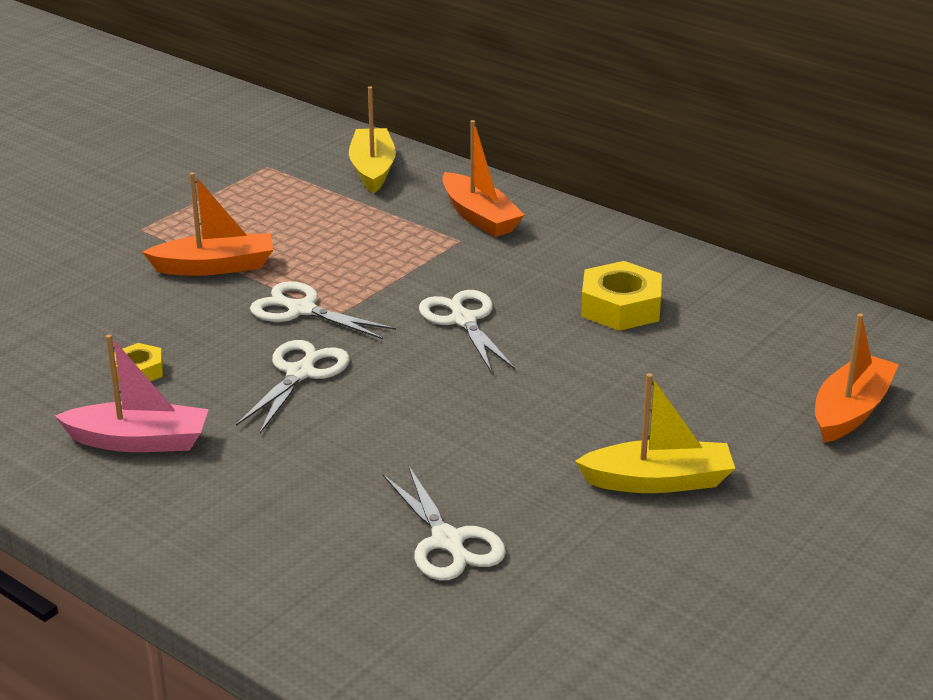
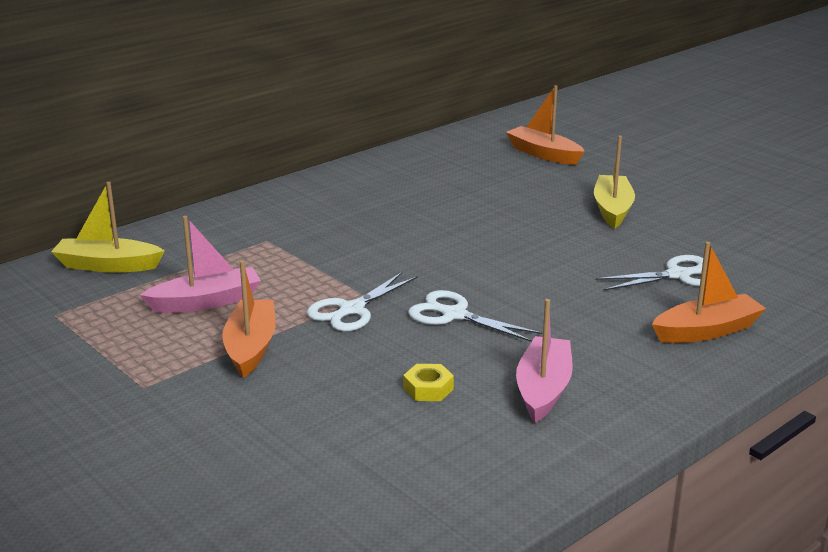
camera: 80 degrees left, 5 degrees down
(305, 230) = (206, 302): none -> pink boat
(463, 320) = (395, 249): white scissors -> none
(479, 217) = (232, 230): orange boat -> orange boat (706, 331)
(620, 307) = (399, 197): yellow nut -> none

